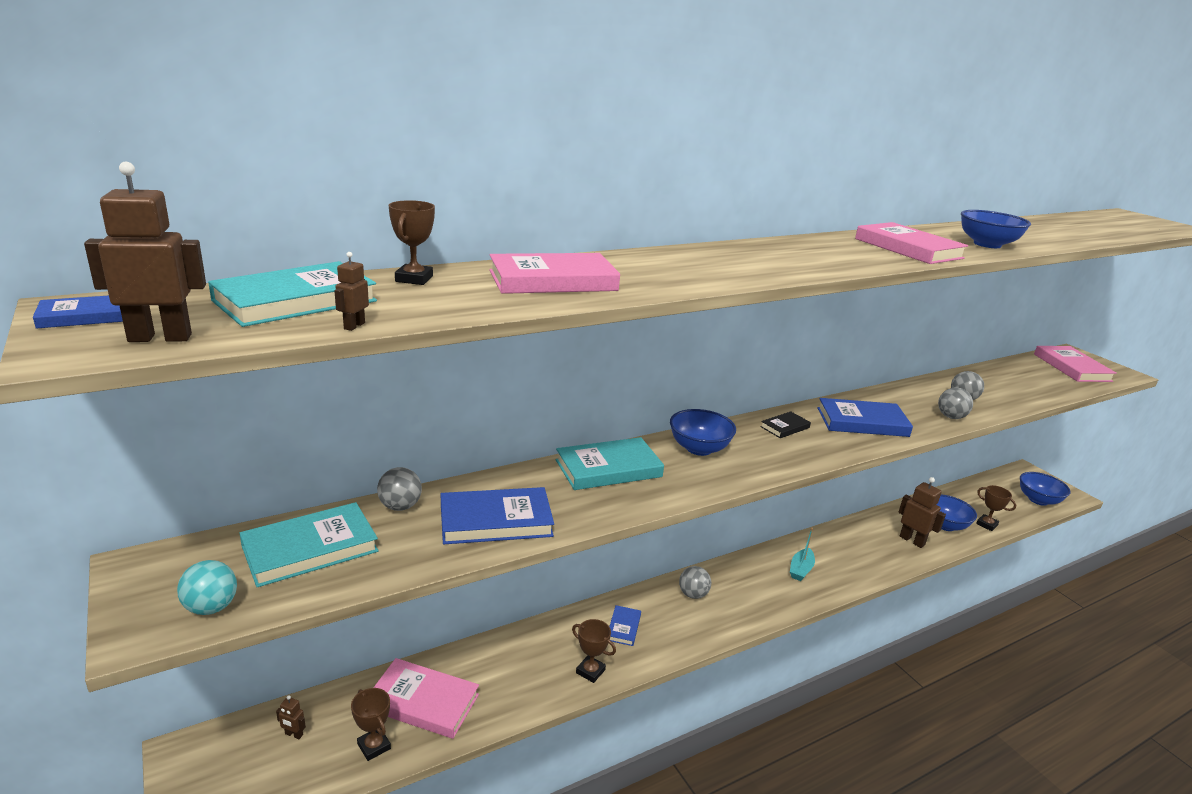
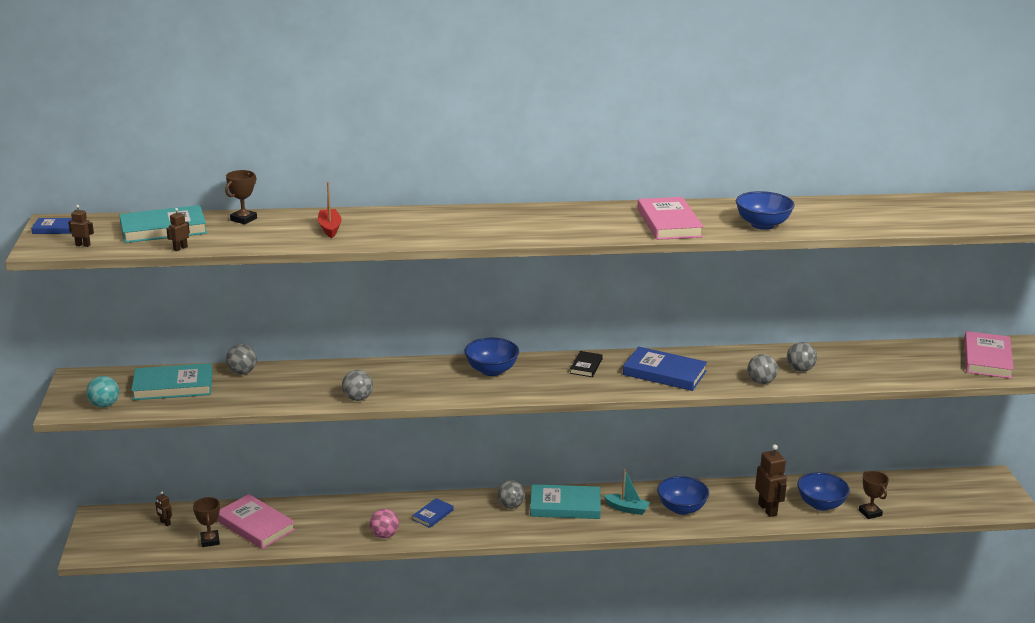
camera: 25 degrees right, 0 degrees up
(160, 338) = (83, 245): brown robot -> brown robot, size x0.48
(496, 521) = (295, 391): blue book -> none
(553, 280) = (330, 228): pink book -> red boat
(585, 515) = (358, 398): none -> grey ball
(590, 671) = (384, 535): brown trophy -> pink ball
(608, 468) = (405, 372): turquoise book -> turquoise book (565, 505)
(785, 427) = (586, 366): black book -> black book turned 60 degrees counterclockwise
(800, 569) = (627, 509): turquoise boat -> turquoise boat turned 120 degrees counterclockwise
(1038, 500) = (965, 504): blue bowl -> blue bowl (681, 508)

